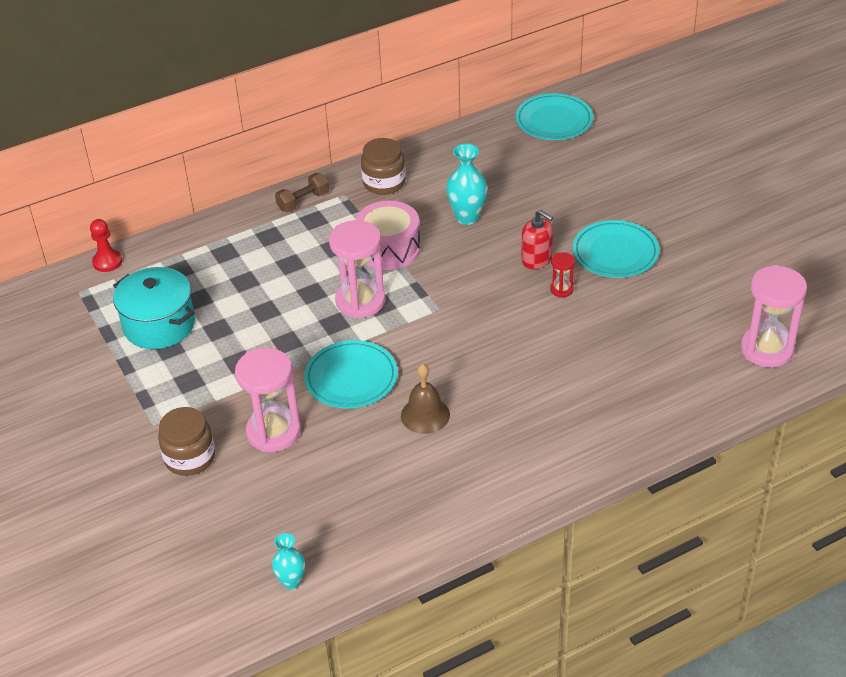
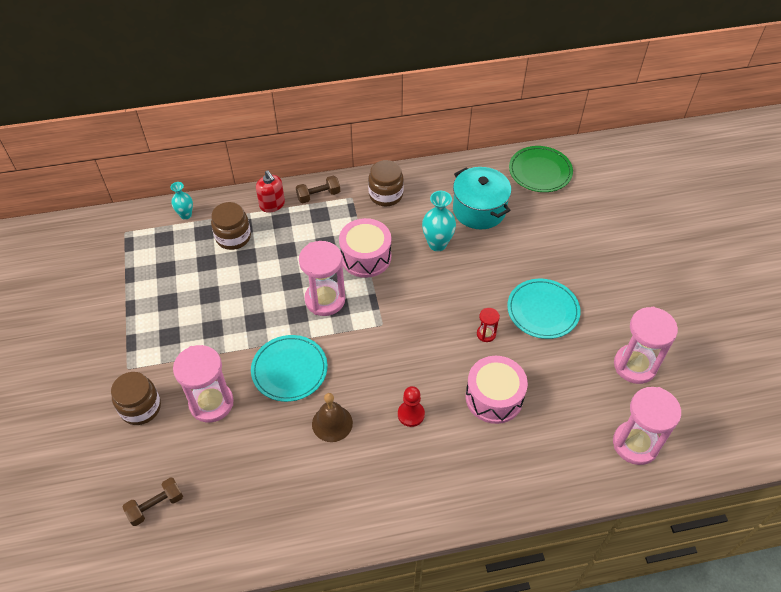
camera: 15 degrees right, 10 degrees up
(107, 262) = (156, 211): red pawn -> red pawn (411, 414)
(159, 325) = (169, 278): turquoise pot -> turquoise pot (479, 210)
(218, 266) = (233, 237): none -> brown jar
(256, 544) = (156, 506): none -> brown dumbbell
(291, 582) = (167, 552): turquoise vase -> turquoise vase (186, 215)
(536, 259) = (477, 299): red soap dispenser -> red soap dispenser (272, 204)
(554, 120) = (540, 171): turquoise plate -> green plate
(596, 346) = (494, 397): none -> pink drum
(737, 279) = (635, 365): none -> pink hourglass

